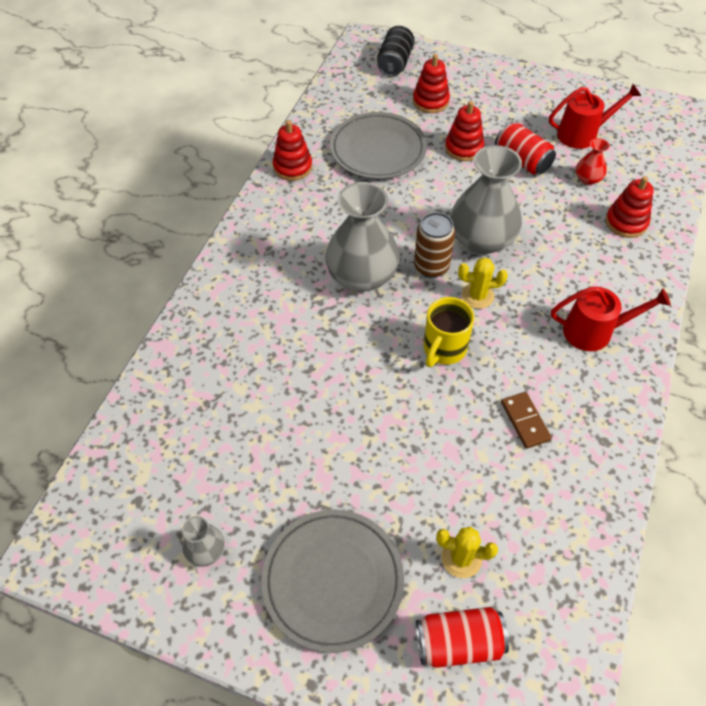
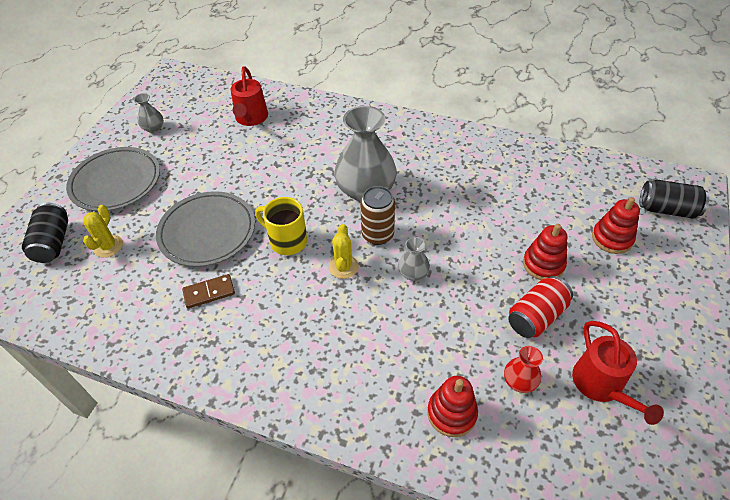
camera: 90 degrees right, 5 degrees down
(292, 167) = (487, 144): red stacking toy -> none
(378, 150) = (523, 198): grey plate -> grey plate (207, 232)
(458, 643) = (53, 243): red can -> black can
(481, 239) = (413, 273): grey vase -> grey vase, size x0.46
(594, 331) = (297, 358): red watering can -> red watering can (251, 118)

